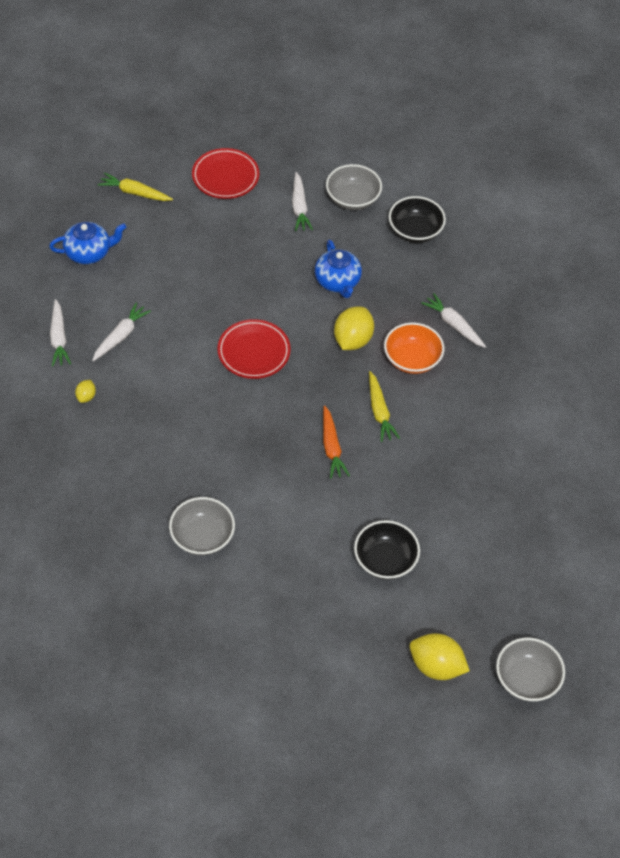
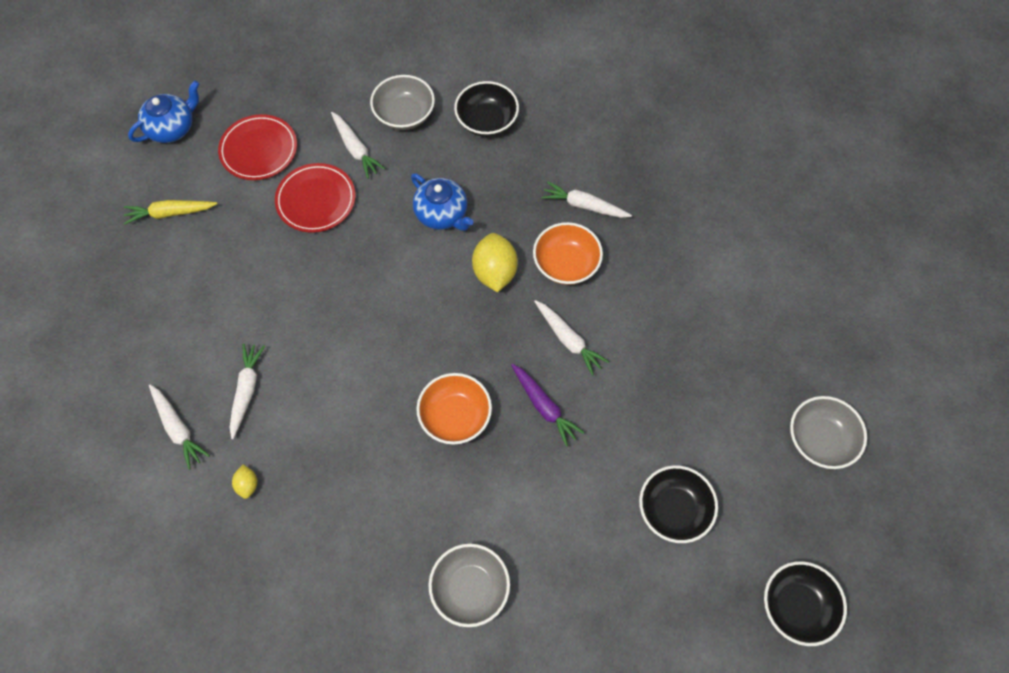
camera: 25 degrees left, 10 degrees up
(89, 253) = (157, 308): blue teapot -> blue teapot (172, 128)
(254, 352) = (401, 337): red plate -> red plate (316, 200)
(261, 422) = (455, 416): none -> orange bowl
(331, 447) = (544, 407): orange carrot -> purple carrot
(379, 411) = (568, 340): yellow carrot -> white carrot
(436, 666) = (796, 606): yellow lemon -> black bowl
(527, 679) = (890, 569): grey bowl -> grey bowl (820, 439)

